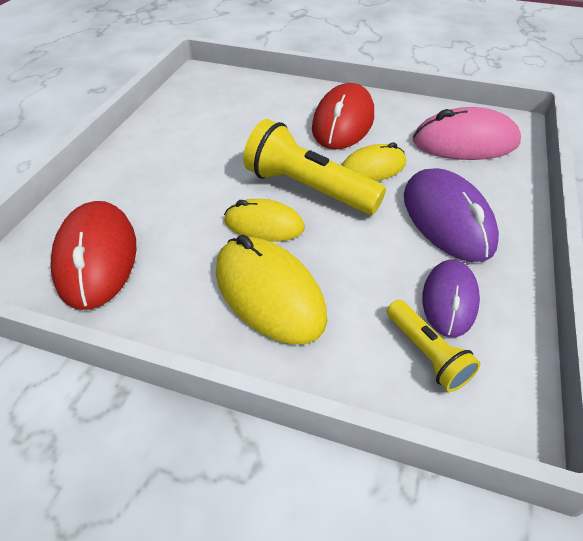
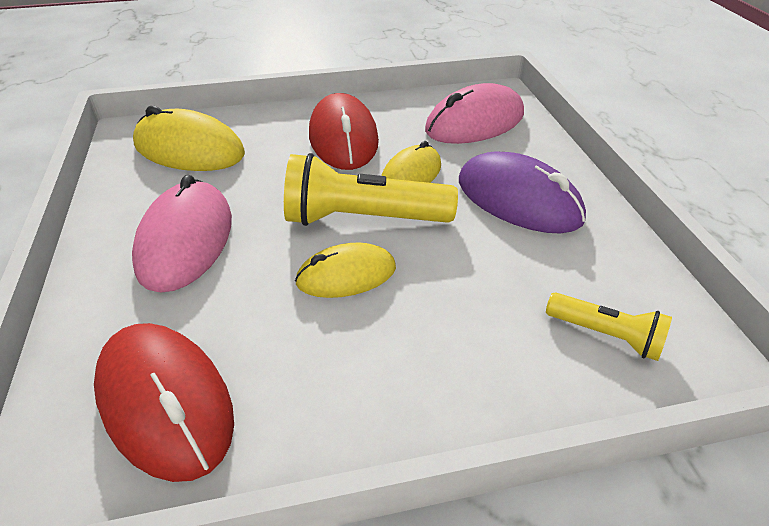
camera: 30 degrees left, 5 degrees down
(180, 161) = (186, 240): none -> pink mouse
(269, 293) = (412, 347): yellow mouse -> yellow mouse (189, 149)
(449, 300) = (582, 275): purple mouse -> none

